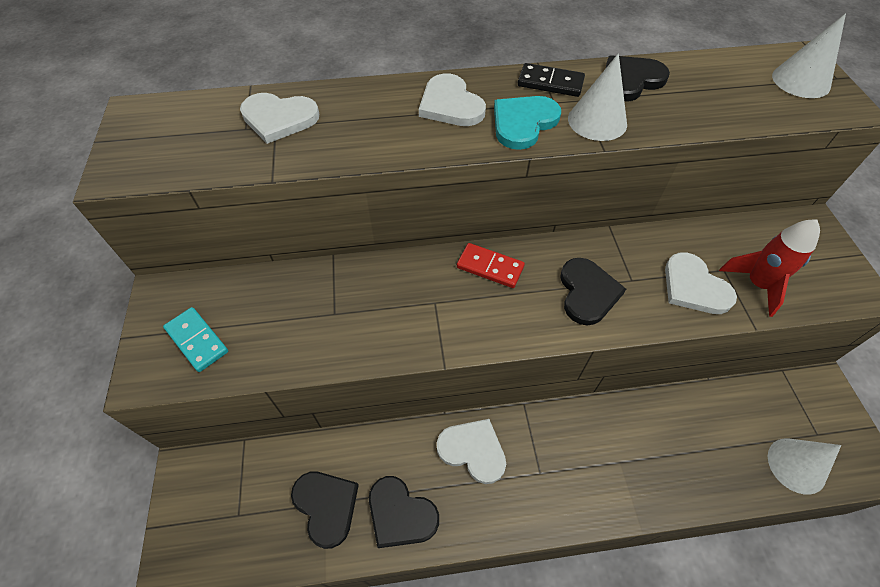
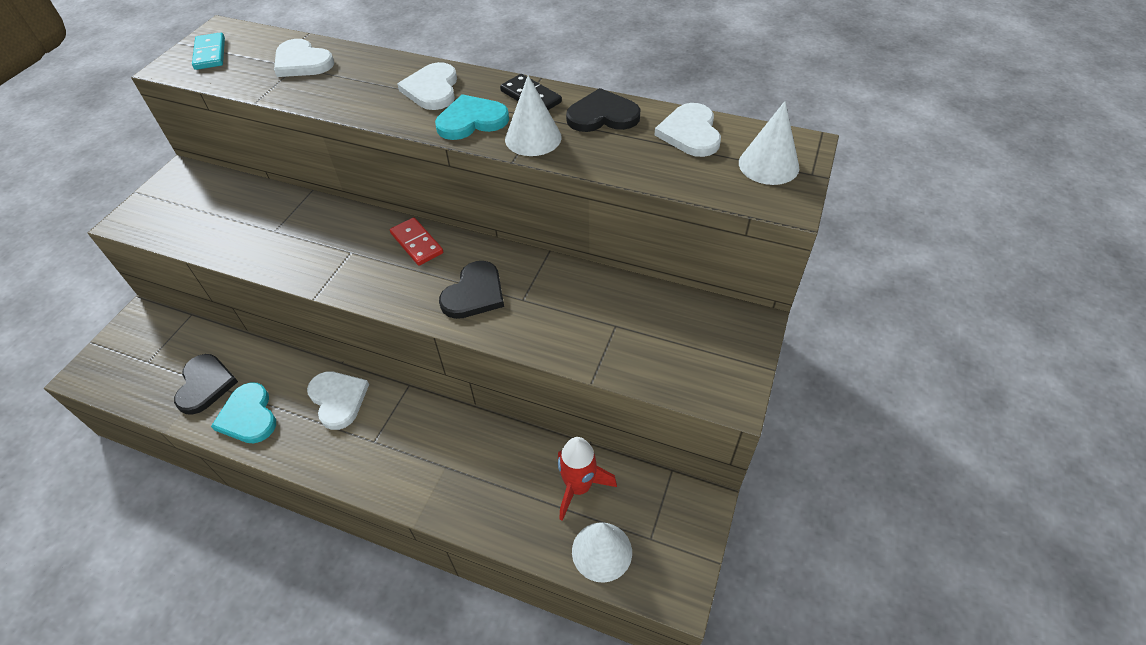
camera: 30 degrees right, 5 degrees down
(197, 340) = (174, 212): turquoise domino -> turquoise domino (210, 54)
(400, 514) = (248, 416): black heart -> turquoise heart
(694, 287) = (571, 327): white heart -> white heart (690, 133)
(757, 284) = (632, 349): red rocket -> red rocket (578, 487)

